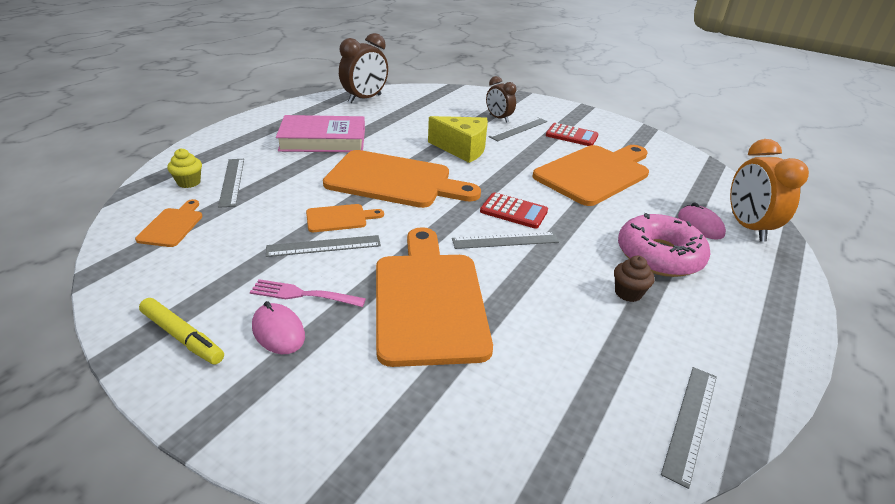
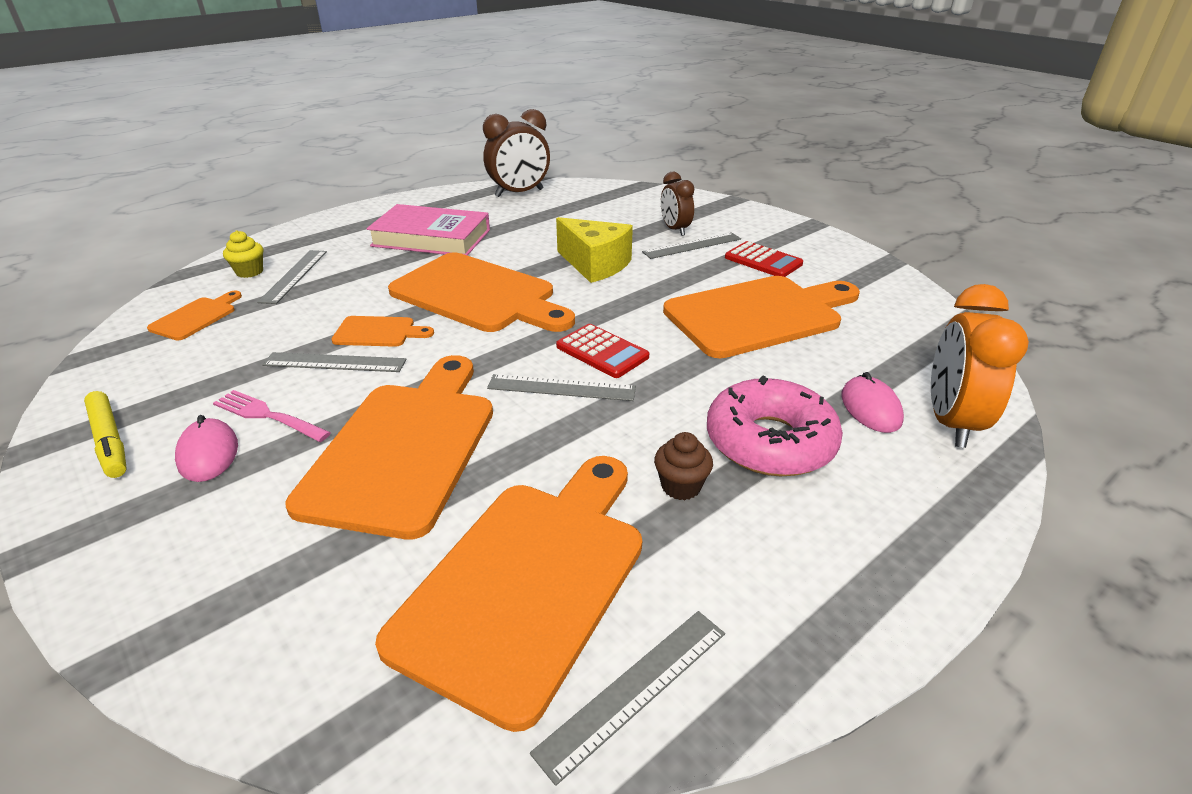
camera: 20 degrees right, 0 degrees up
(580, 372) = (528, 581): none -> orange cutting board

